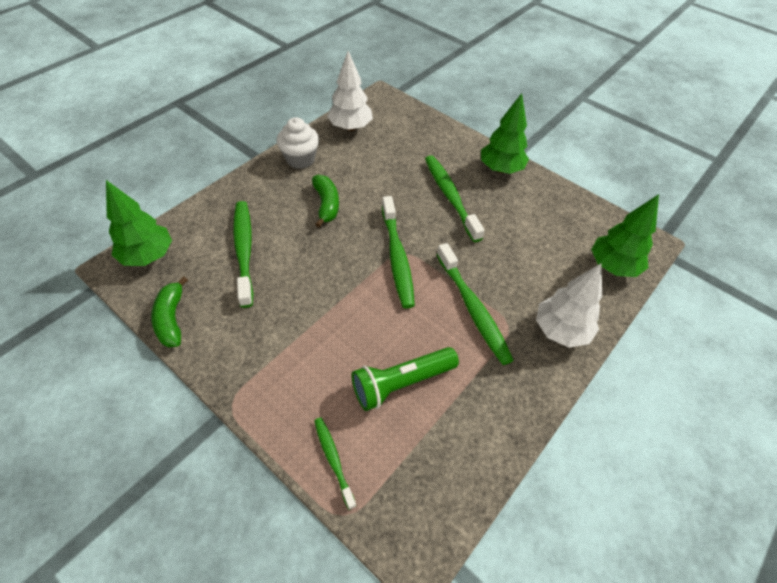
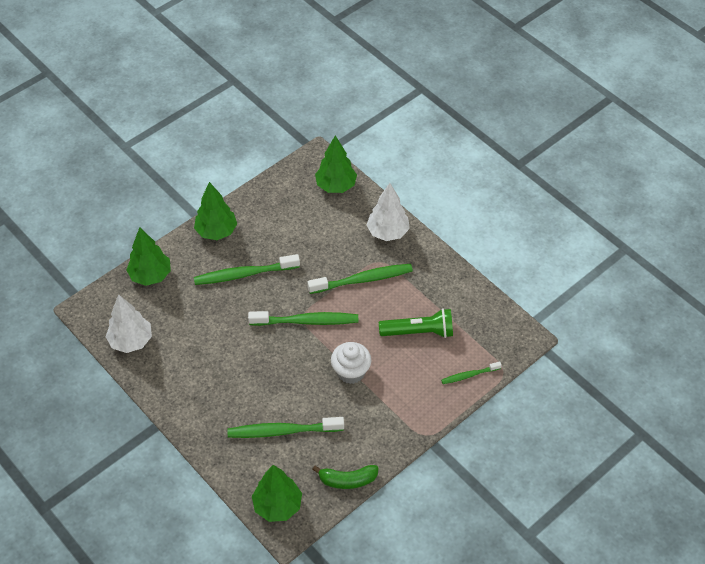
camera: 80 degrees left, 0 degrees up
(300, 159) = (171, 386): white cupcake -> white cupcake (351, 372)
(326, 204) = (237, 367): green banana -> none
(401, 383) = (419, 332): green flashlight -> green flashlight turned 75 degrees counterclockwise
(430, 130) = (150, 275): none -> green tree

